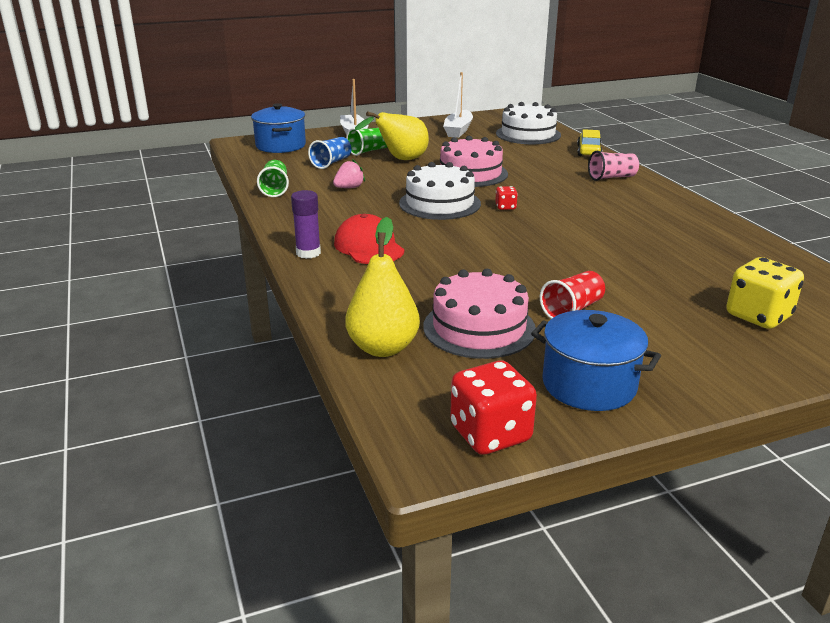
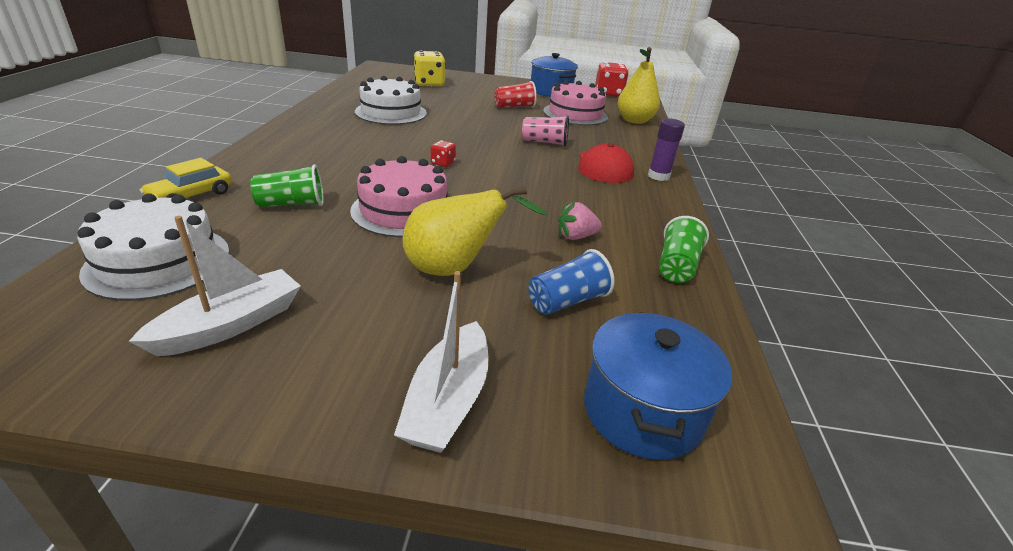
camera: 155 degrees left, 5 degrees up
(369, 151) = (477, 314): green cup -> green cup (292, 204)
(439, 203) = (497, 185): white cake -> white cake (391, 112)
(612, 177) = (277, 158): pink cup -> pink cup (544, 142)

